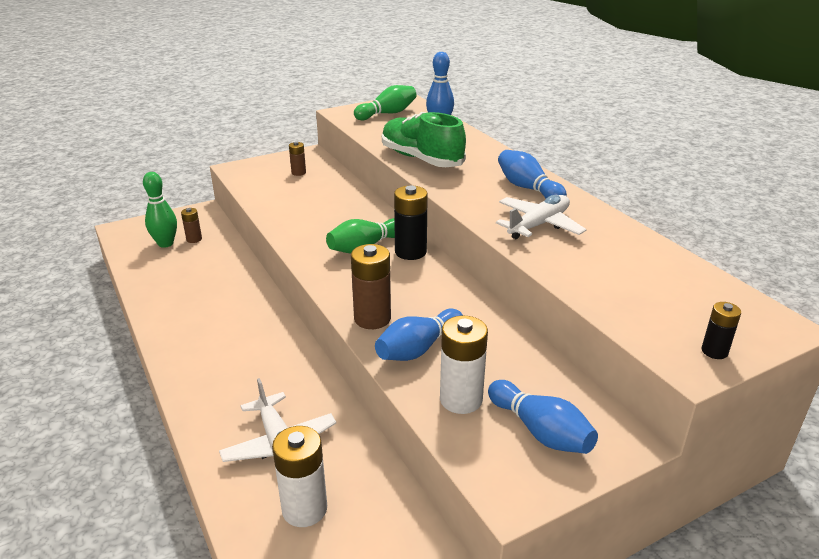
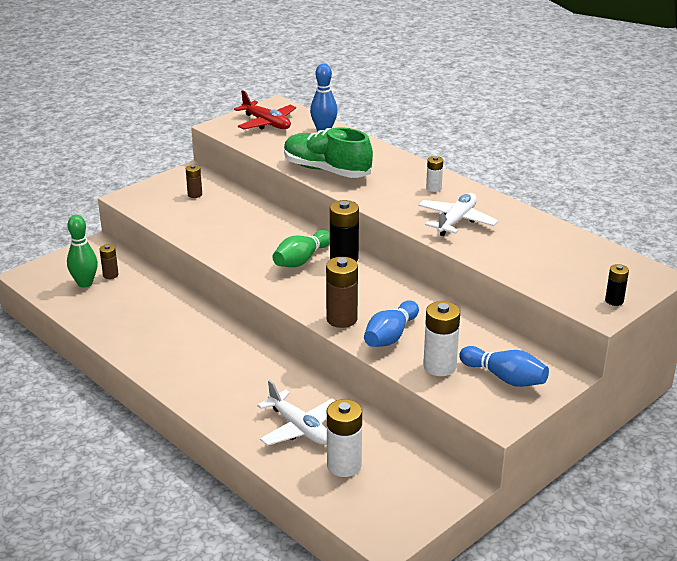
camera: 15 degrees left, 0 degrees up
(387, 113) = (266, 123): green bowling pin -> red plane
(528, 188) = (433, 188): blue bowling pin -> white battery

